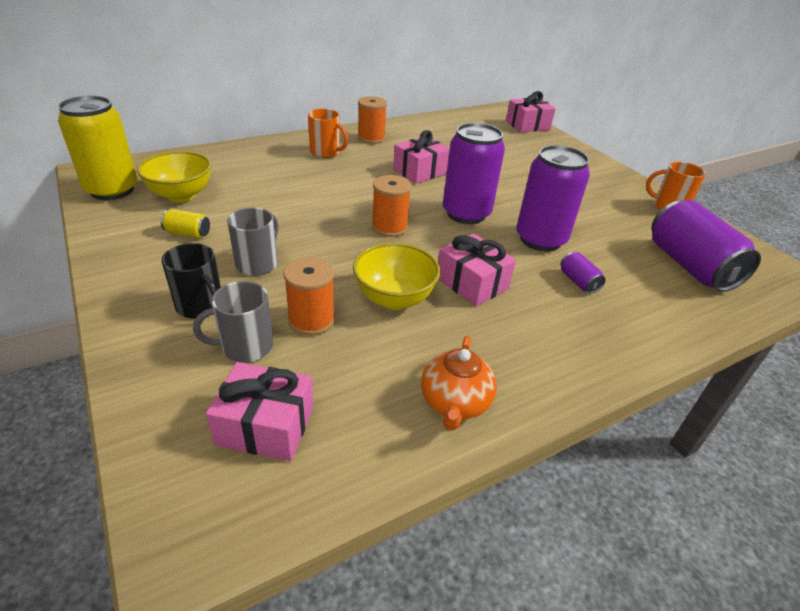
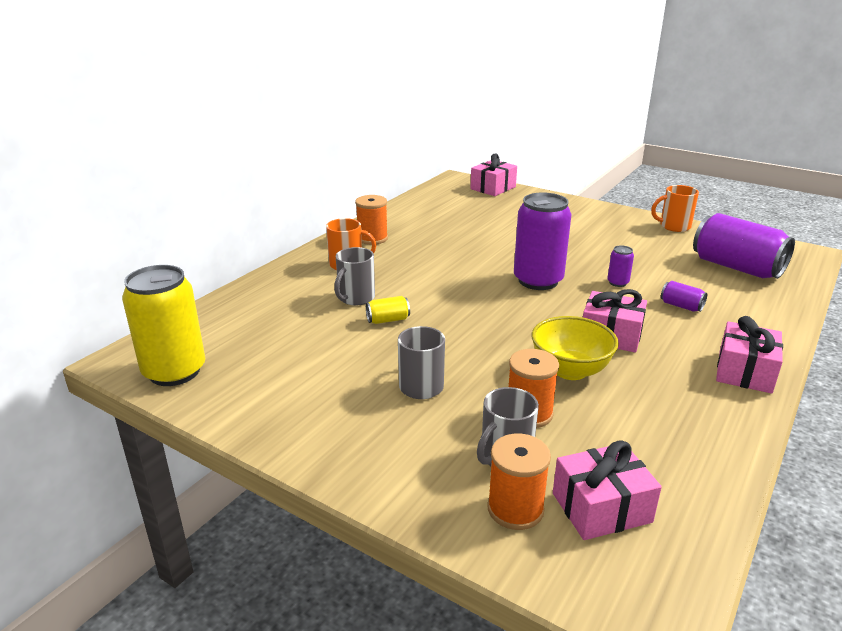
camera: 25 degrees left, 10 degrees down
(181, 195) = (258, 351): yellow bowl -> none
(188, 233) = (317, 384): yellow can -> yellow can (388, 320)
(200, 306) = (420, 441): black mug -> none
(298, 179) = (355, 298): none -> grey mug
(389, 227) = (492, 313): orange spool -> orange spool (515, 509)
(420, 171) = (455, 256): pink gift -> pink gift (744, 371)
(454, 403) = (707, 428): orange teapot -> none
(540, 239) = (618, 283): purple can -> purple can, size x0.43

